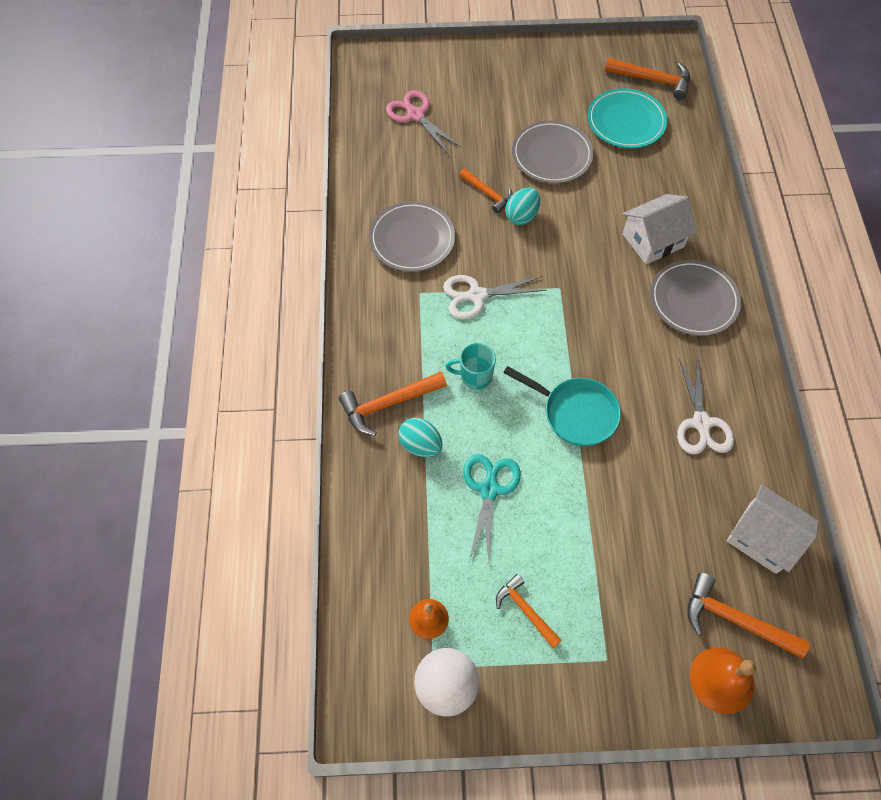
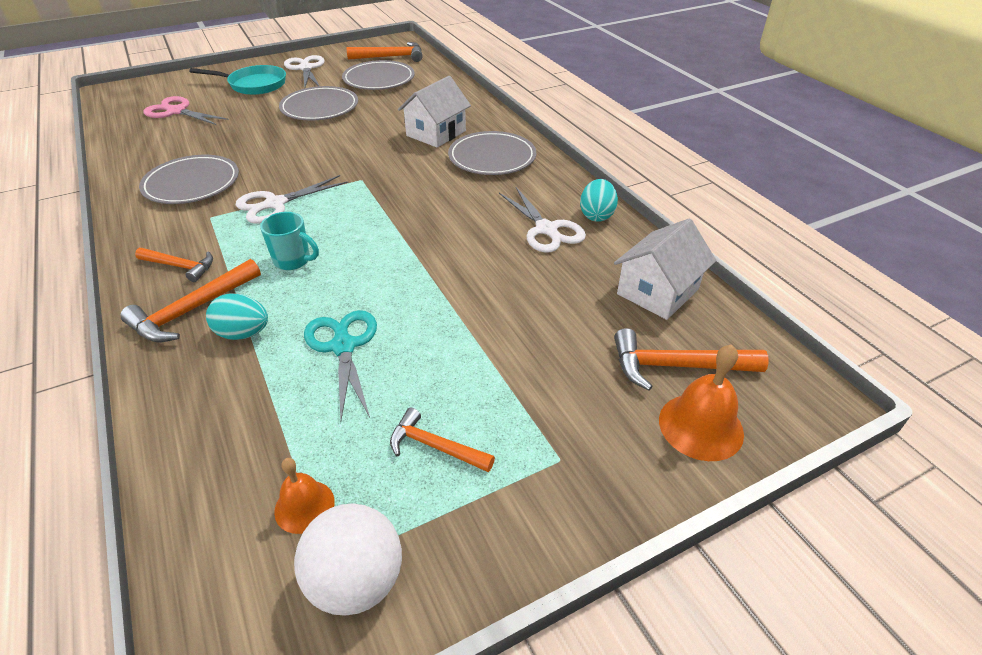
camera: 25 degrees left, 20 degrees down
(475, 377) = (293, 260): turquoise mug -> turquoise mug turned 135 degrees counterclockwise
(488, 194) = (265, 140): orange hammer -> orange hammer (180, 266)
(521, 216) = (304, 146): turquoise egg -> turquoise egg (596, 215)
(556, 74) = (306, 68): none -> white scissors
(575, 413) = (416, 257): turquoise pan -> turquoise pan (254, 85)
(626, 122) = (379, 79): turquoise plate -> grey plate
(762, 537) = (658, 291): white house -> white house turned 60 degrees counterclockwise

